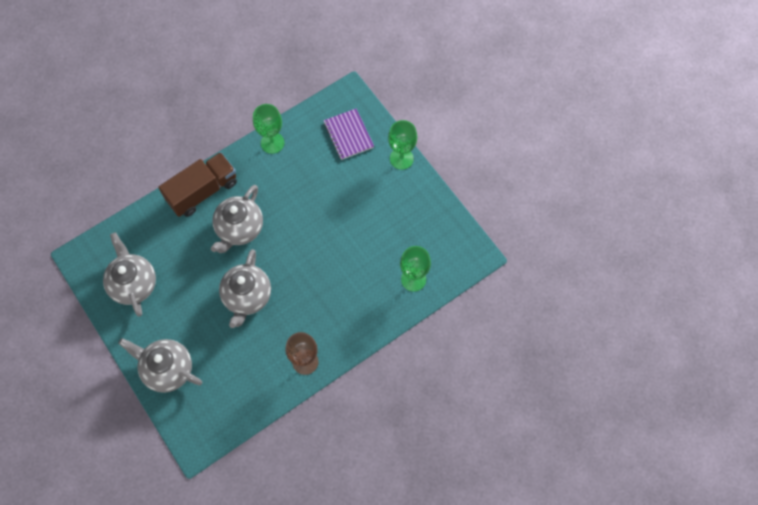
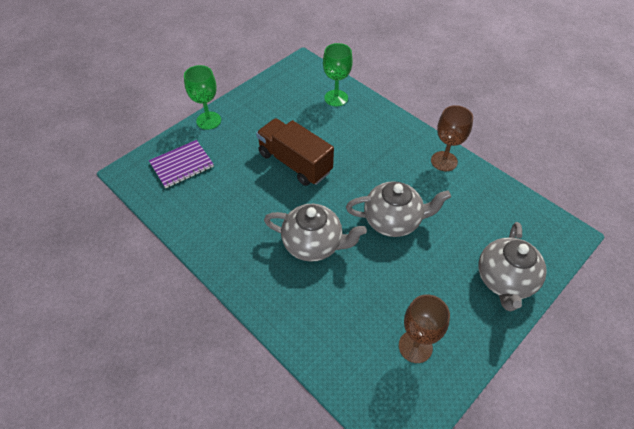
camera: 100 degrees left, 15 degrees down
(134, 284) = (415, 346): grey teapot -> brown goblet
(202, 191) = (270, 294): brown truck -> brown truck (295, 163)
(272, 143) = (195, 233): green goblet -> none

